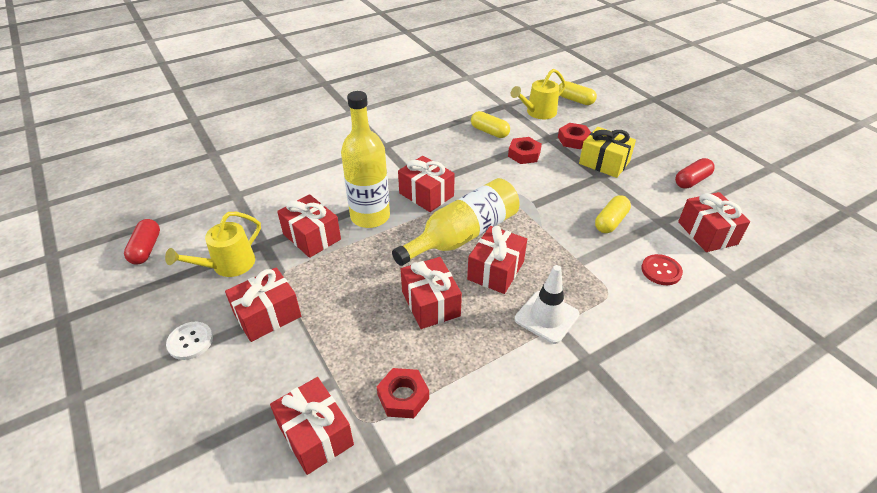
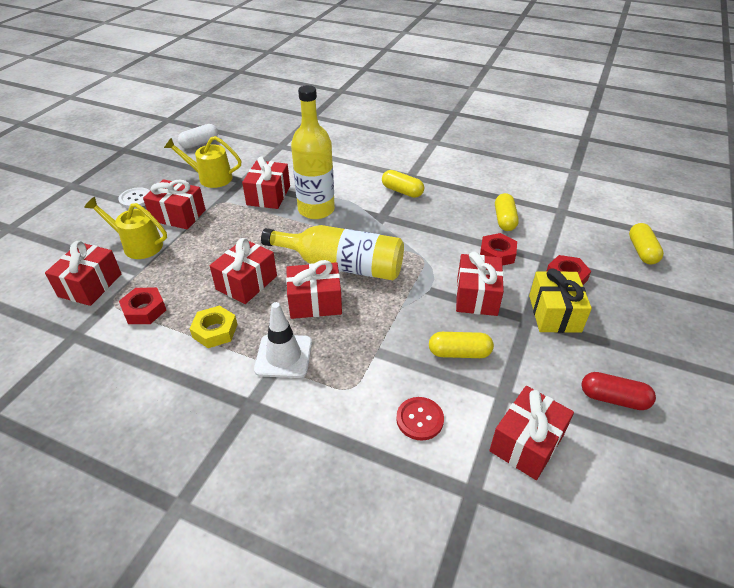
camera: 55 degrees right, 0 degrees up
(146, 249) = (199, 143): red capsule -> white capsule
(400, 159) = (402, 191): none -> yellow capsule
(426, 194) = (372, 224): red gift -> red gift (477, 296)
(479, 351) = (215, 331): none -> yellow nut
(538, 112) = (580, 235): yellow watering can -> yellow watering can (138, 245)

